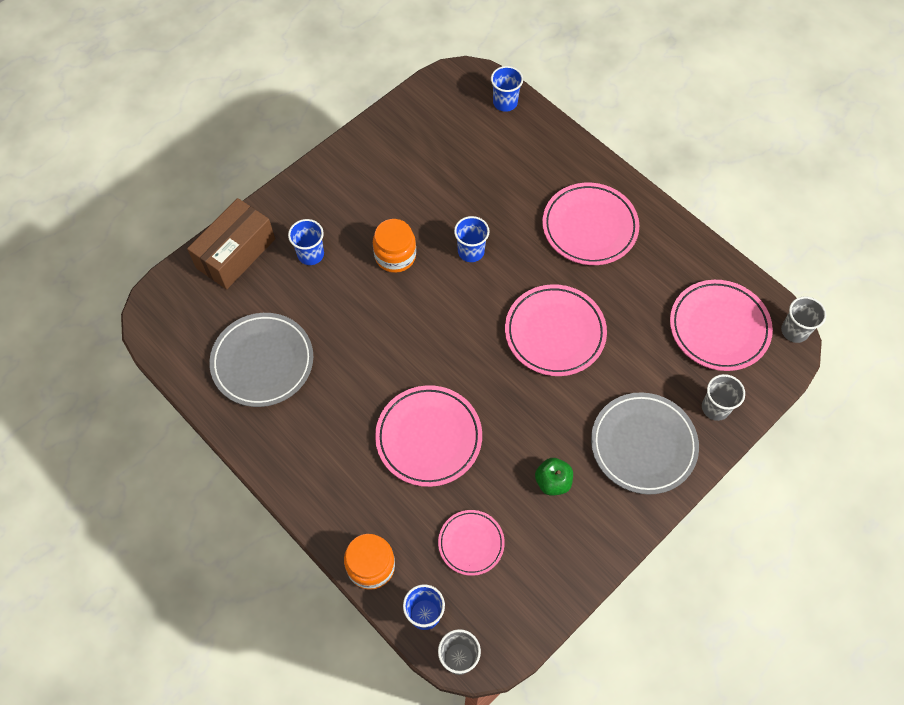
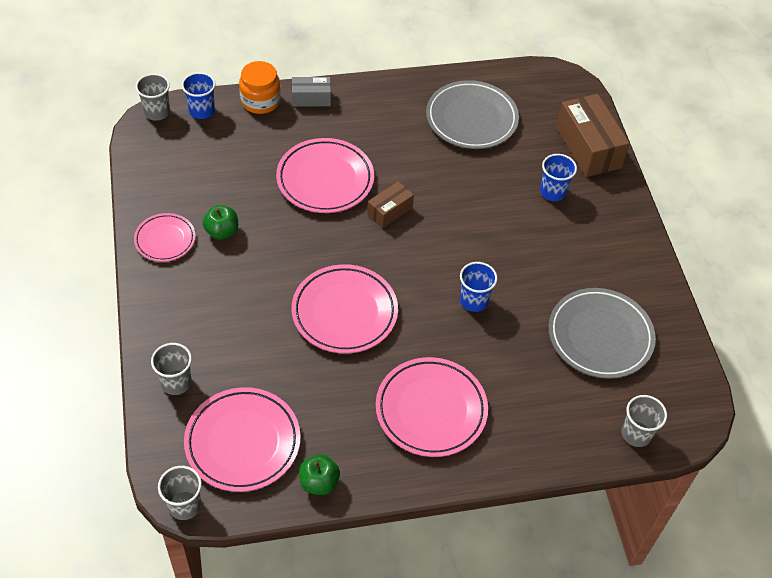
camera: 120 degrees right, 10 degrees down
(333, 520) = (311, 98): none -> grey box
(395, 256) = (509, 246): orange jar -> none
(425, 363) = (390, 211): none -> brown box
(471, 543) = (224, 159): pink plate -> pink plate (165, 240)
(505, 102) = (636, 434): blue cup -> grey cup
(643, 445) = (194, 308): grey plate -> grey plate (600, 336)
(704, 261) = (319, 482): none -> green apple

